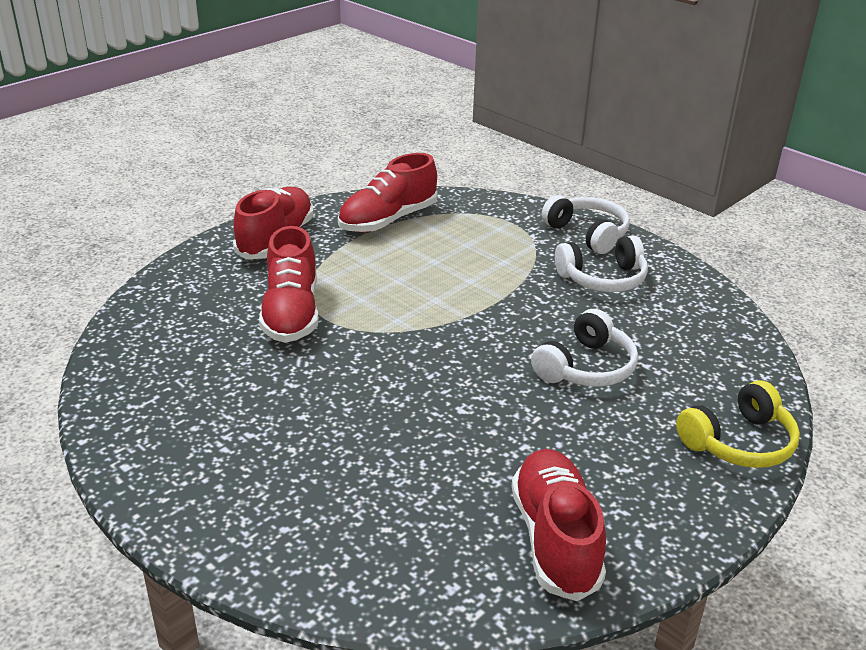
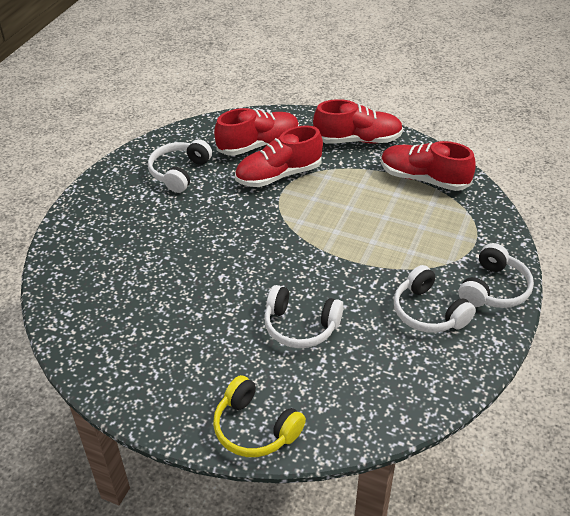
camera: 70 degrees right, 10 degrees up
(203, 398) = (179, 172): none -> white headphones
(555, 539) = (119, 347): red shoe -> red shoe (258, 145)

